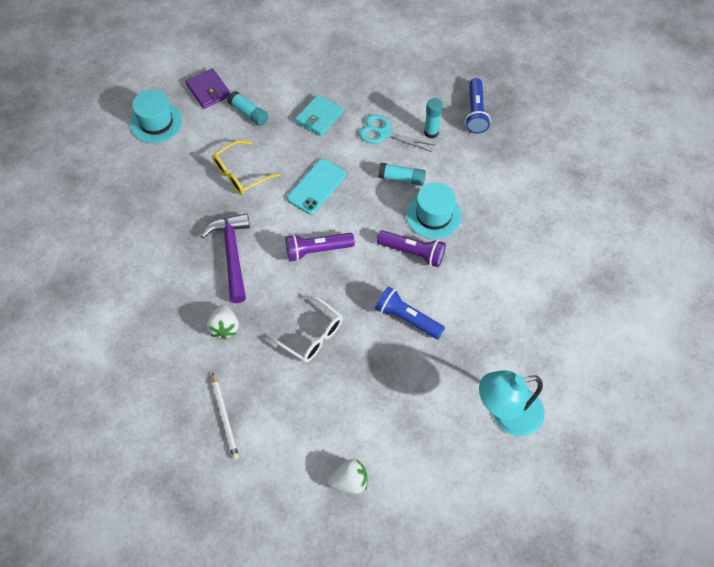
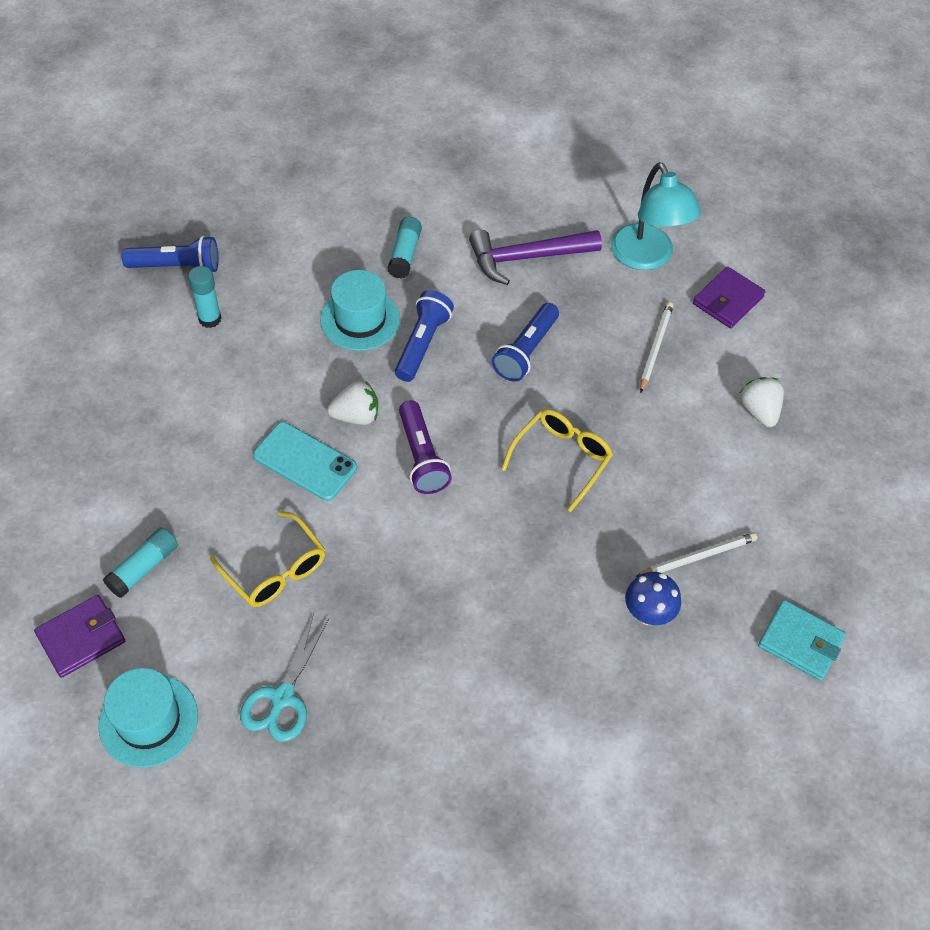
camera: 95 degrees left, 5 degrees down
(185, 379) = (648, 614): none -> blue mushroom
(224, 327) = (559, 569): white strawberry -> white strawberry (356, 416)
(232, 255) = (432, 570): purple hammer -> purple hammer (527, 258)
(312, 335) = (562, 459): white glasses -> yellow glasses
(319, 117) = (164, 463): turquoise wallet -> turquoise wallet (800, 642)
(384, 133) = (206, 376): turquoise scissors -> turquoise scissors (282, 698)
(402, 178) = (294, 355): turquoise glue stick -> turquoise glue stick (405, 254)
(412, 410) = (655, 347): none -> white pencil
(413, 252) = (422, 344): purple flashlight -> blue flashlight
(463, 474) = (727, 300): none -> purple wallet

